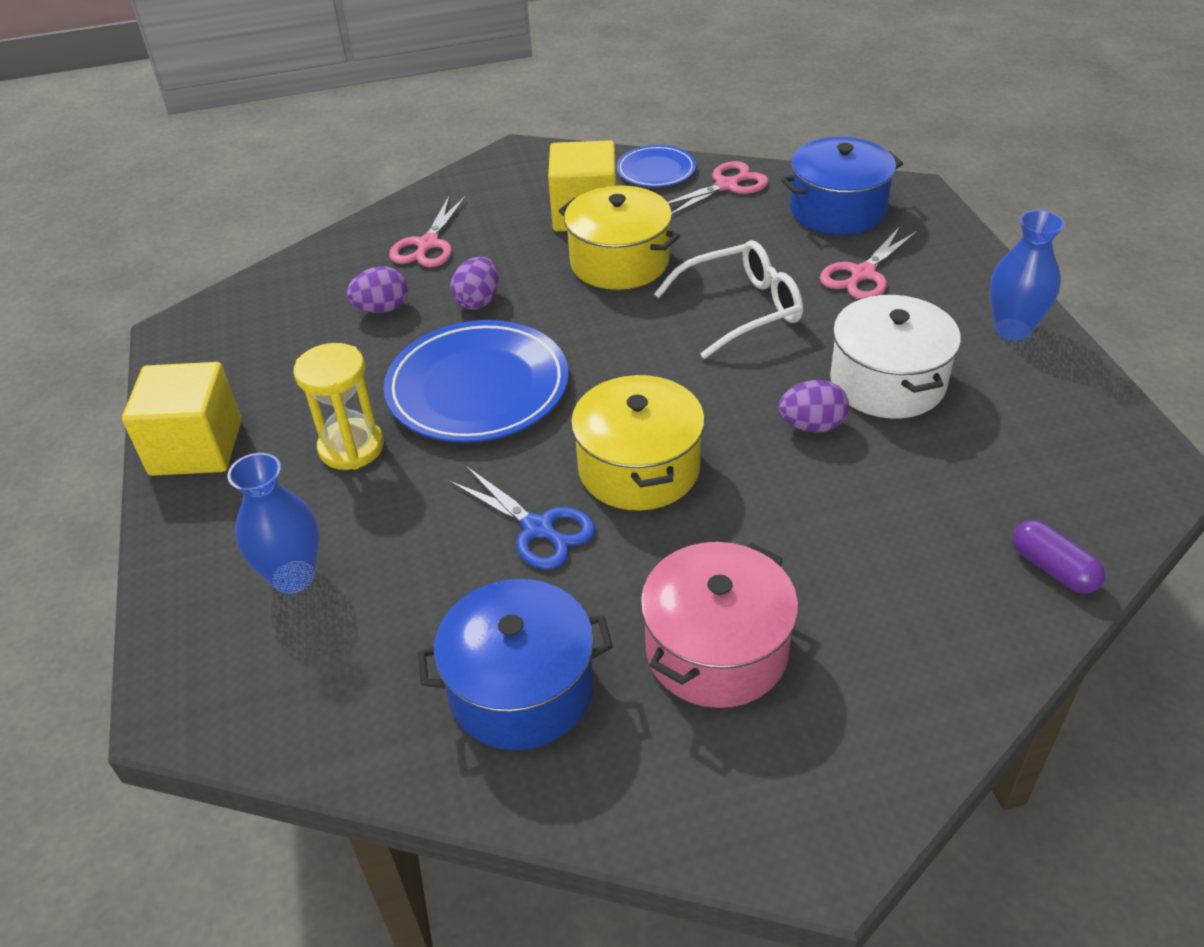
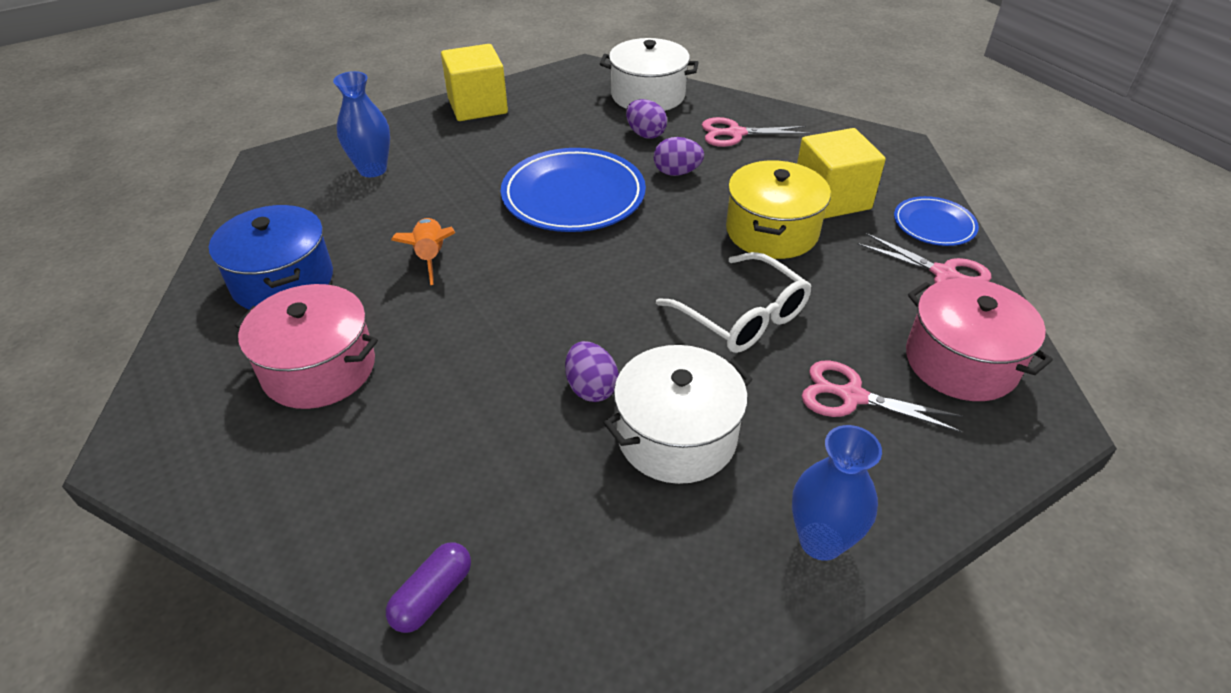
camera: 70 degrees right, 0 degrees up
(293, 290) = (648, 95): none -> white pot
(351, 447) = (493, 160): yellow hourglass -> none
(539, 529) = (431, 257): blue scissors -> orange rocket
(639, 468) = (507, 293): yellow pot -> none
(837, 210) = (961, 362): blue pot -> pink pot

